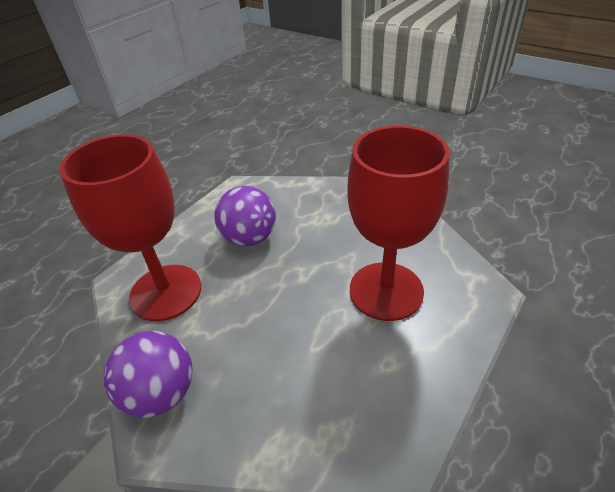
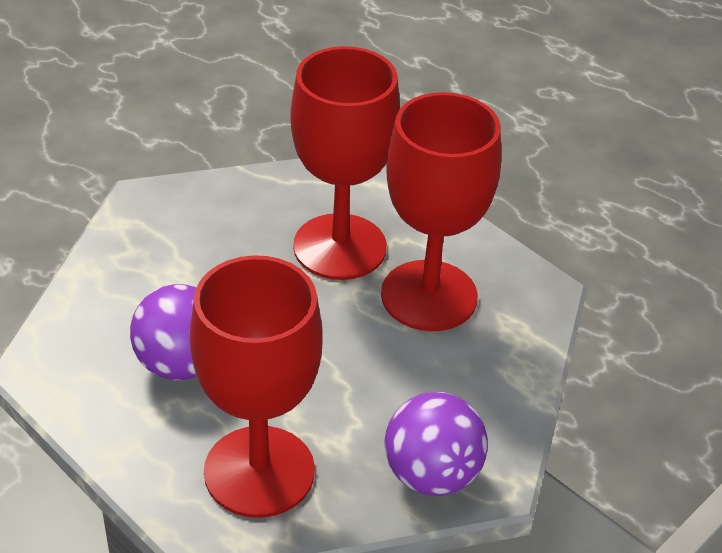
camera: 85 degrees left, 0 degrees up
(353, 359) = (429, 296): none -> red goblet

